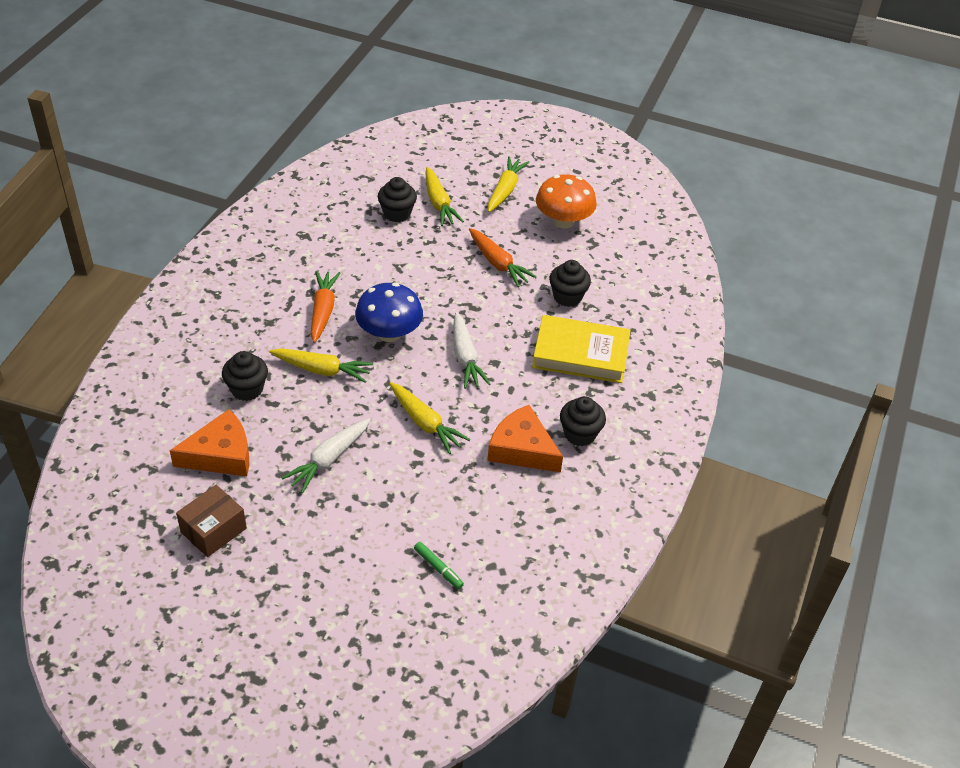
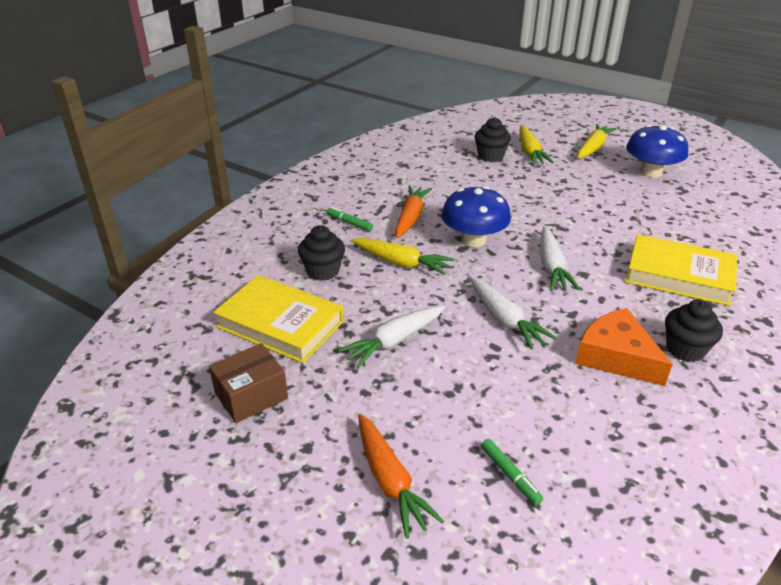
camera: 15 degrees right, 10 degrees down
(220, 455) = (280, 324): orange cheese -> yellow book
(261, 325) = (349, 223): none -> green marker
(425, 423) = (504, 319): yellow carrot -> white carrot
(498, 263) = (586, 197): orange carrot -> orange carrot (390, 481)
(563, 221) = (651, 172): orange mushroom -> blue mushroom
(567, 297) = (660, 227): black cupcake -> none

